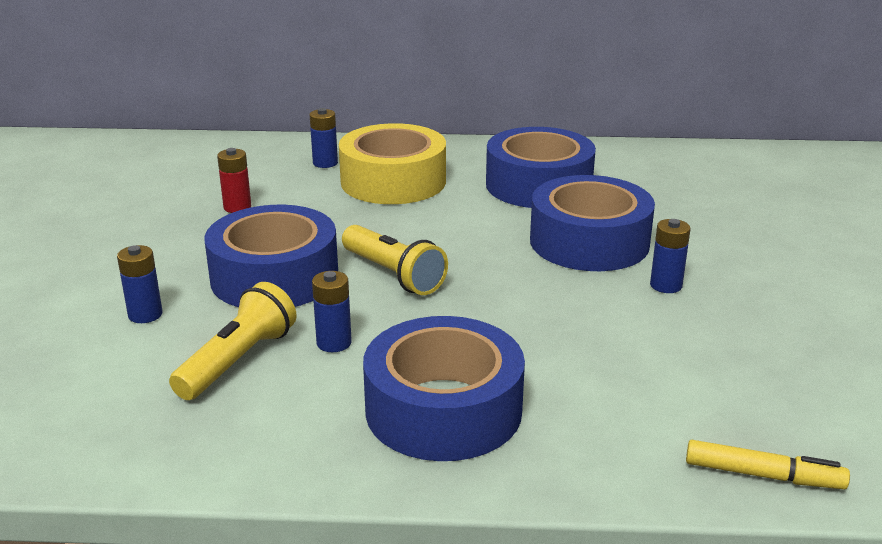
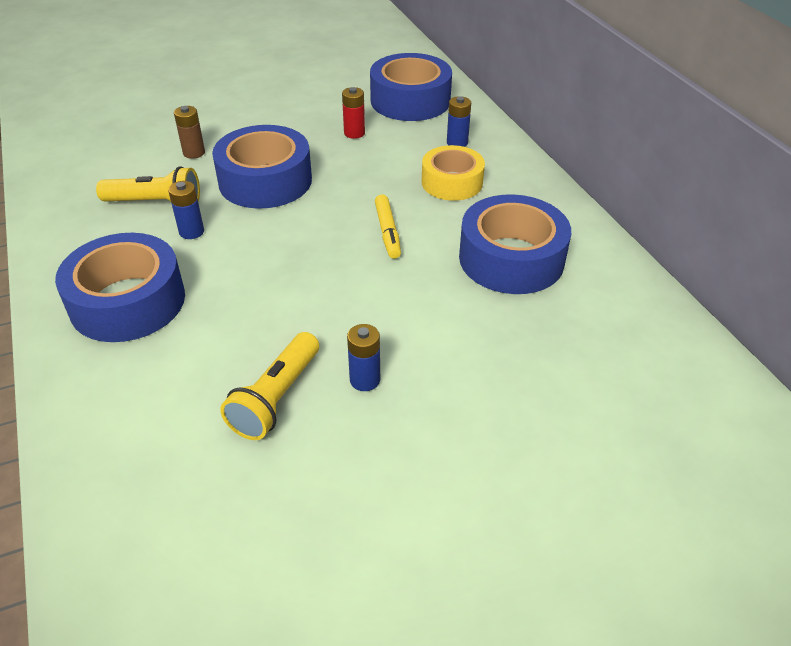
camera: 65 degrees right, 15 degrees up
(145, 315) = (194, 153): blue battery -> brown battery
(393, 181) = (452, 182): yellow tape -> yellow tape, size x0.66
(394, 275) = (297, 228): yellow flashlight -> yellow flashlight (276, 398)
(589, 242) = (418, 315): blue tape -> blue tape (410, 100)
(763, 475) = (86, 490): yellow marker -> yellow marker (387, 232)

